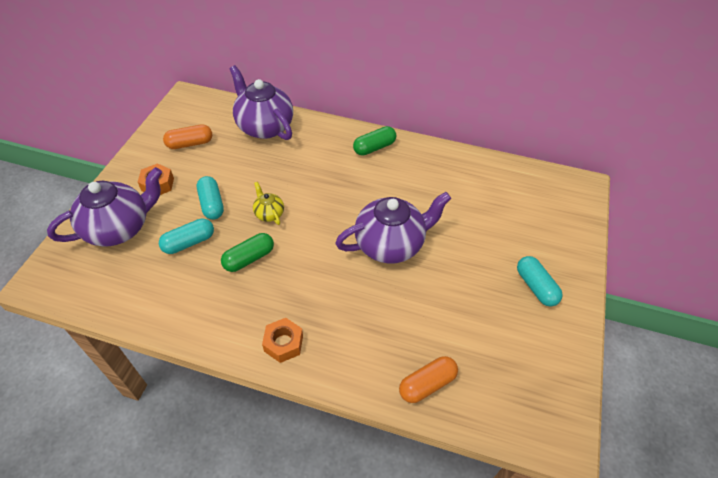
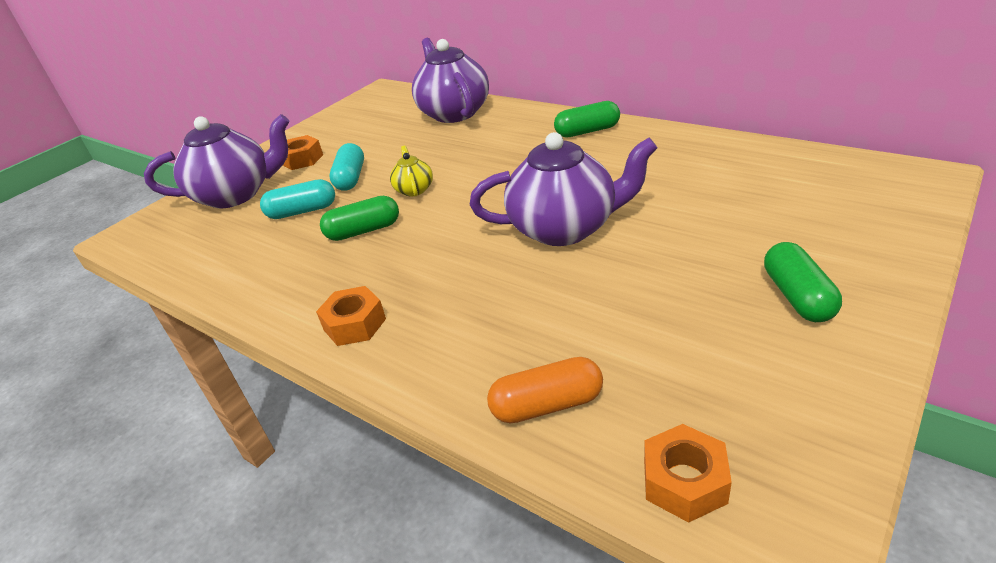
camera: 25 degrees right, 15 degrees down
(190, 144) = (359, 126): orange capsule -> none
(510, 418) = (684, 482): none -> orange nut
(536, 287) = (797, 296): turquoise capsule -> green capsule

